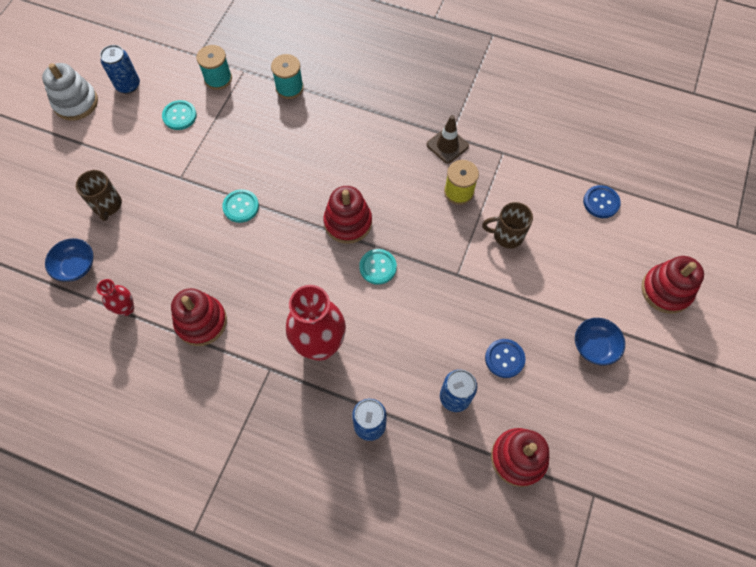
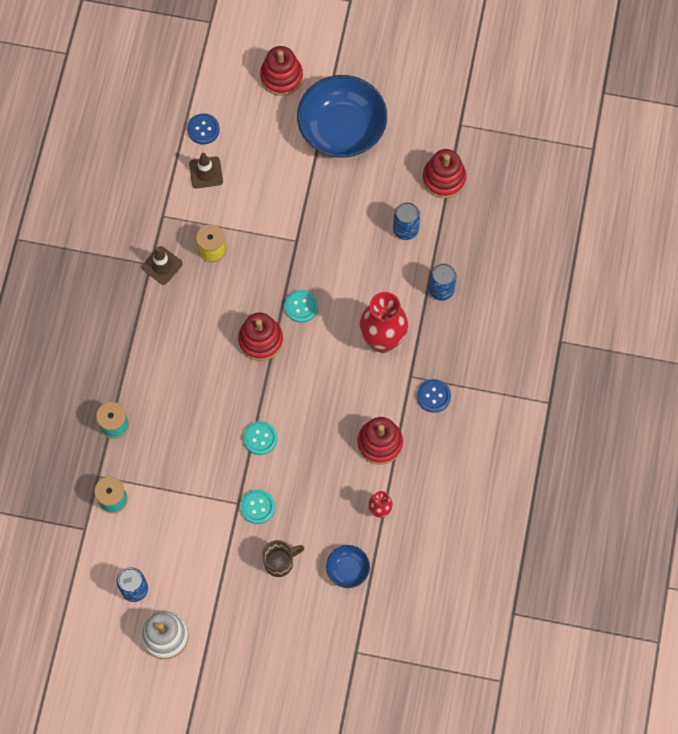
camera: 100 degrees left, 5 degrees up
(179, 116) = (166, 525): turquoise button -> turquoise button (257, 507)
(504, 358) = (366, 196): blue button -> blue button (433, 396)
(507, 235) = (250, 204): brown mug -> none
(549, 198) = (206, 172): none -> brown traffic cone
(594, 346) = (342, 129): blue bowl -> blue bowl, size x2.20

